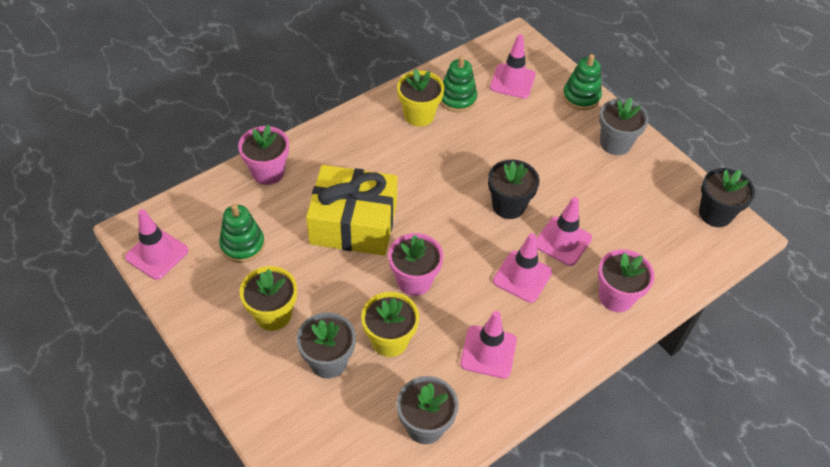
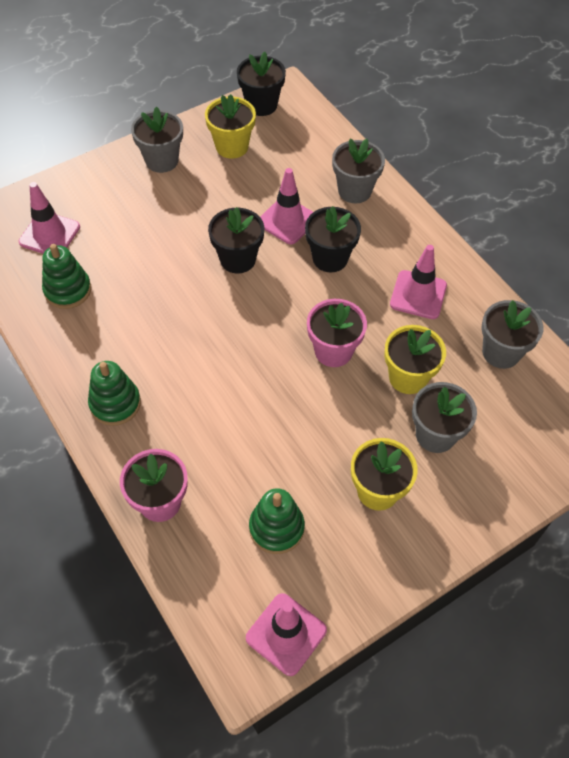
camera: 85 degrees left, 5 degrees up
(353, 223) = (251, 406): yellow gift -> none
(419, 115) = (88, 331): yellow flower pot -> yellow flower pot (232, 146)
(522, 277) = (330, 258): pink traffic cone -> black flower pot
(581, 97) = (88, 177): green stacking toy -> green stacking toy (115, 403)
(616, 297) = (354, 190): pink flower pot -> grey flower pot

